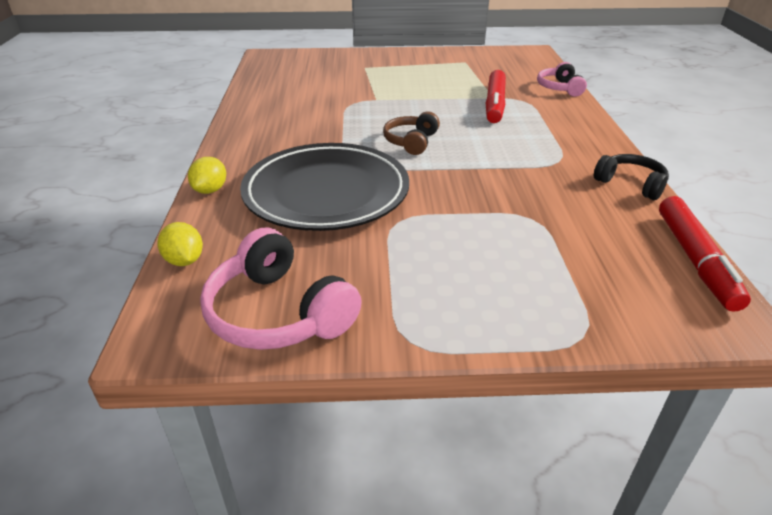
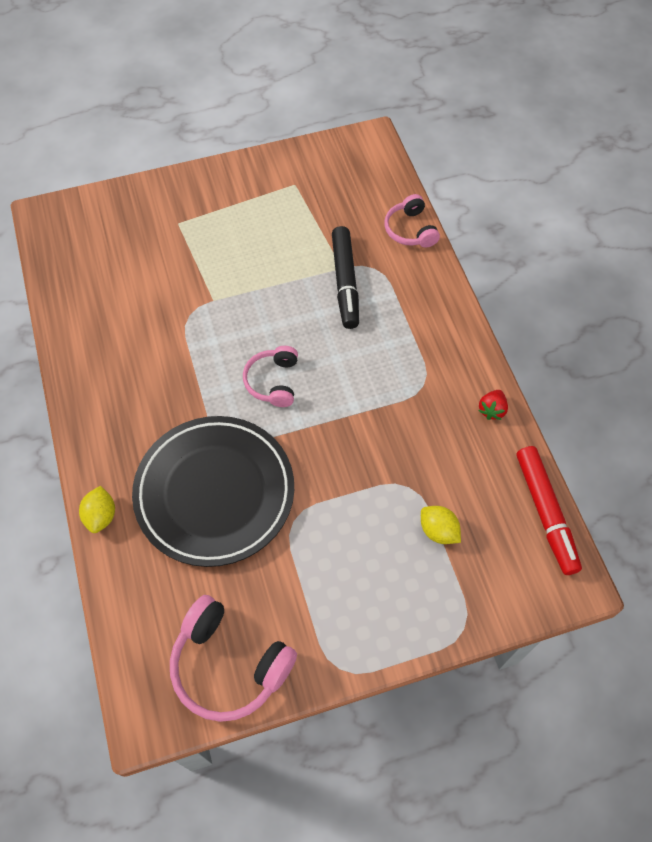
camera: 15 degrees left, 25 degrees up
(184, 260) = (124, 623): yellow lemon -> yellow lemon (438, 531)
(411, 142) = (273, 381): brown headphones -> pink headphones
(494, 104) = (345, 282): red marker -> black marker
(630, 184) = (492, 410): black headphones -> red strawberry

